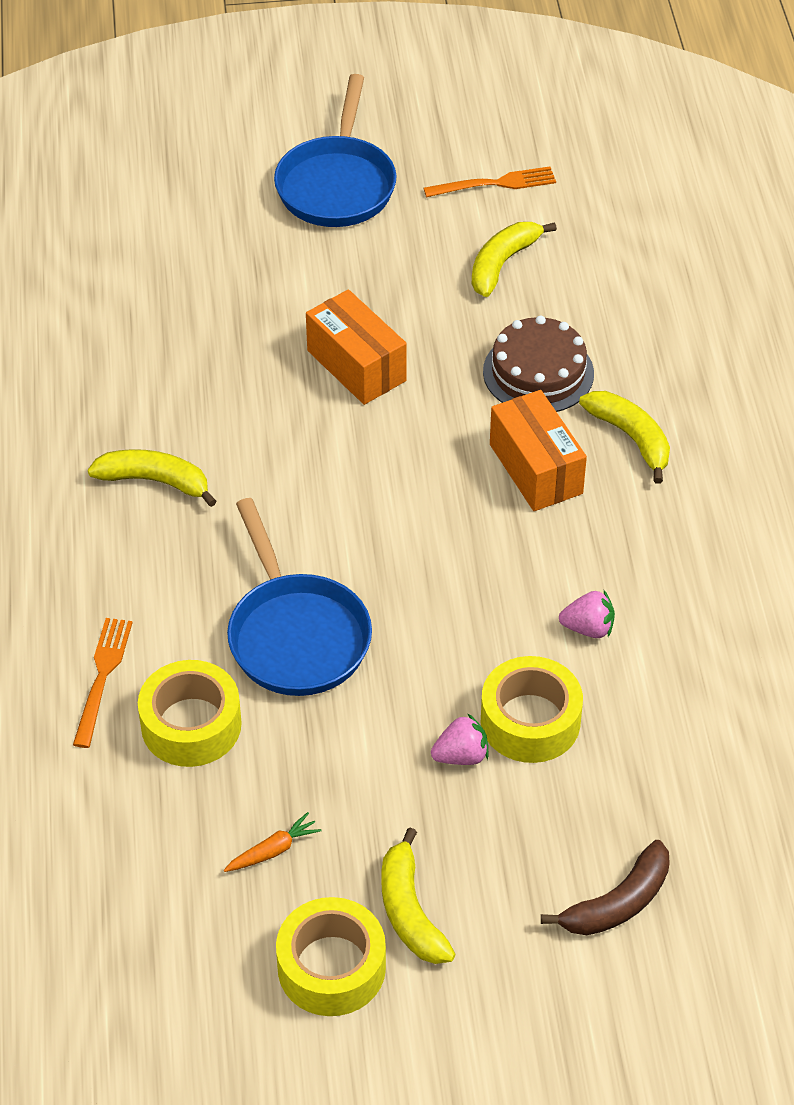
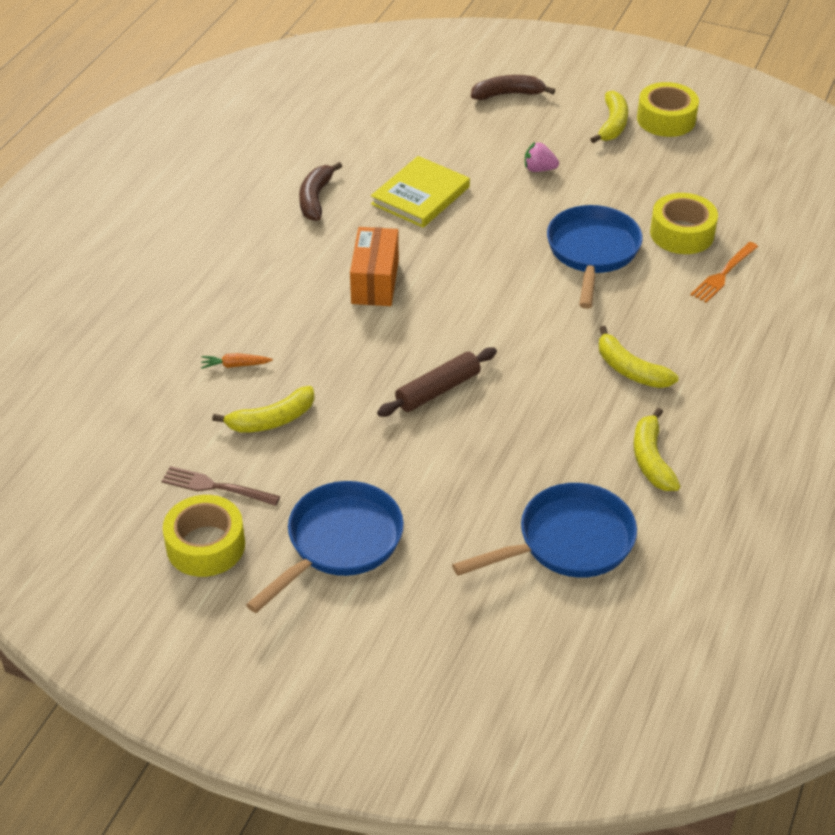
camera: 150 degrees left, 5 degrees down
(120, 270) = (568, 541): none -> blue pan
(273, 850) = (668, 168): orange carrot -> orange carrot (235, 365)
(356, 365) = (438, 390): orange box -> brown rolling pin
(495, 183) = (215, 487): orange fork -> brown fork
(530, 721) = (489, 170): yellow tape -> yellow tape (206, 545)
(538, 372) = (319, 336): brown cake -> none
(588, 628) = (420, 195): pink strawberry -> yellow book
(631, 438) = (299, 275): yellow banana -> yellow banana (651, 459)
(718, 559) = (315, 198): none -> brown banana

